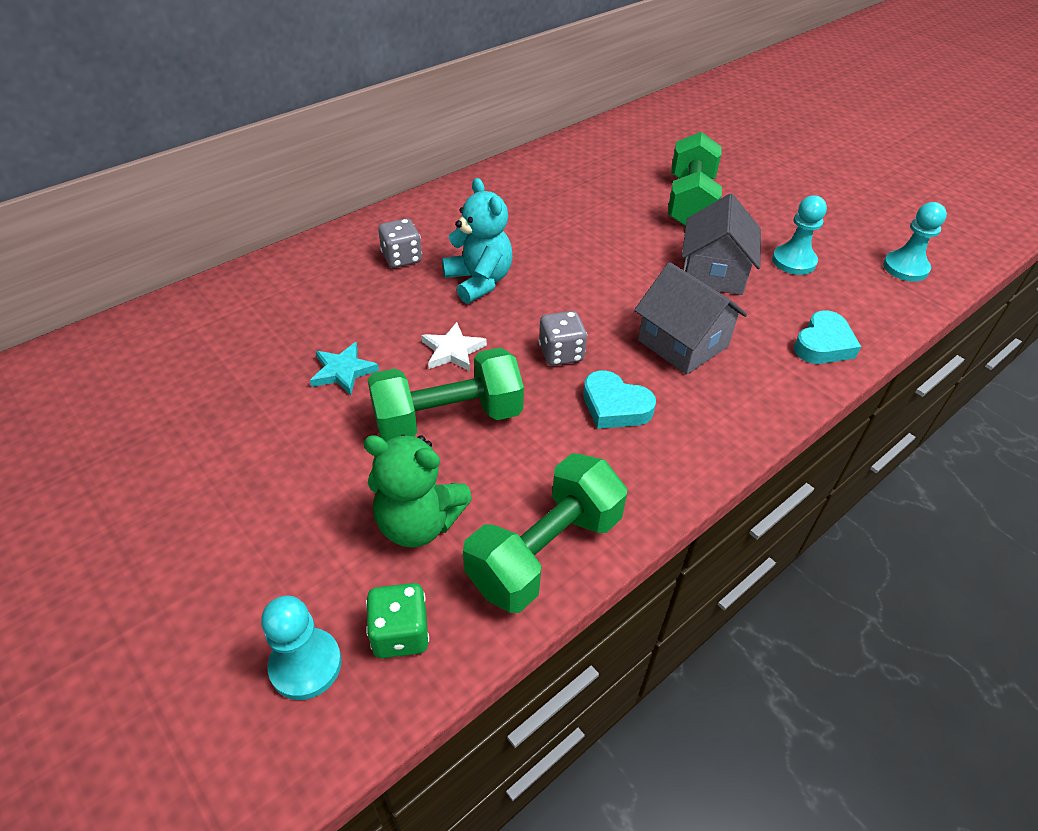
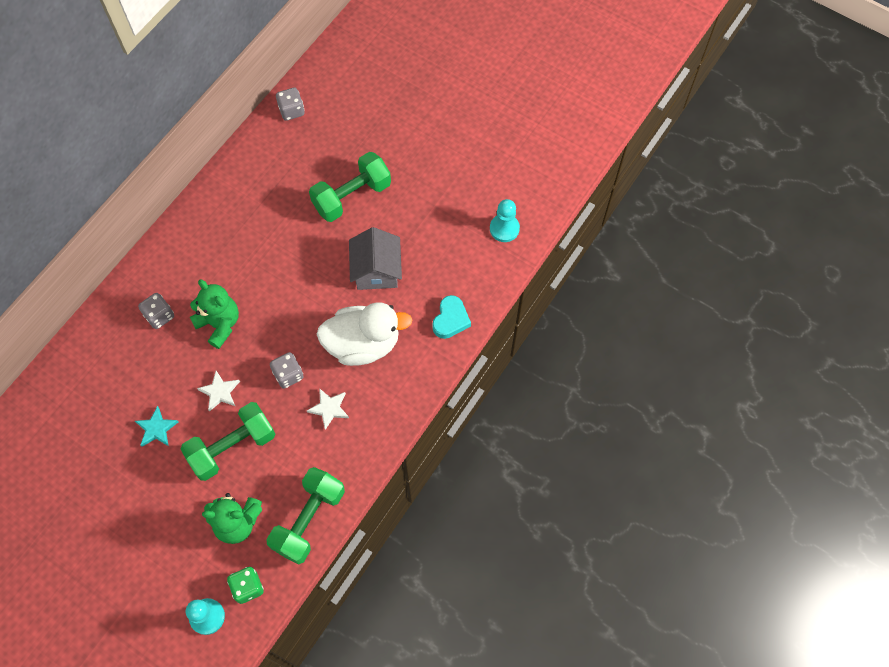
camera: 15 degrees left, 20 degrees up
(479, 281) = (219, 324): turquoise teddy bear -> green teddy bear
(615, 406) = (329, 408): turquoise heart -> white star
(628, 127) = (291, 111): none -> grey dice
(682, 343) = (363, 344): grey house -> white duck
(690, 203) = (352, 196): green dumbbell -> green dumbbell turned 60 degrees clockwise
(793, 261) = (429, 243): turquoise pawn -> none

